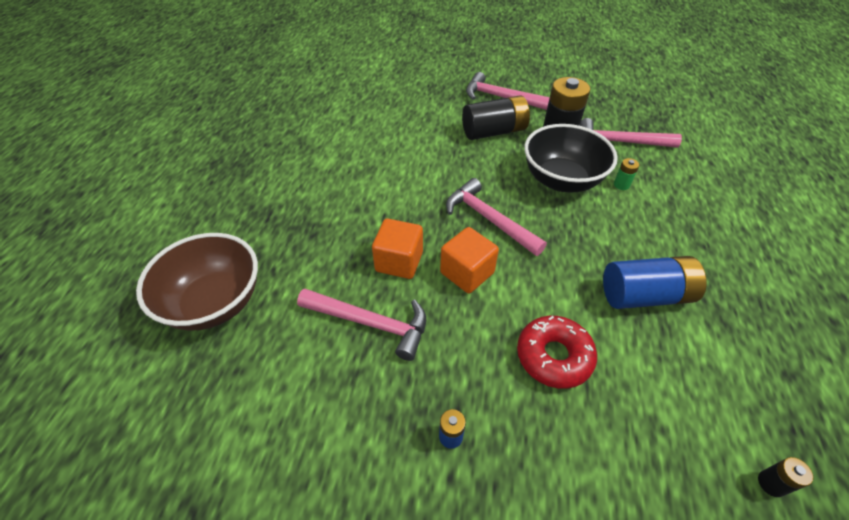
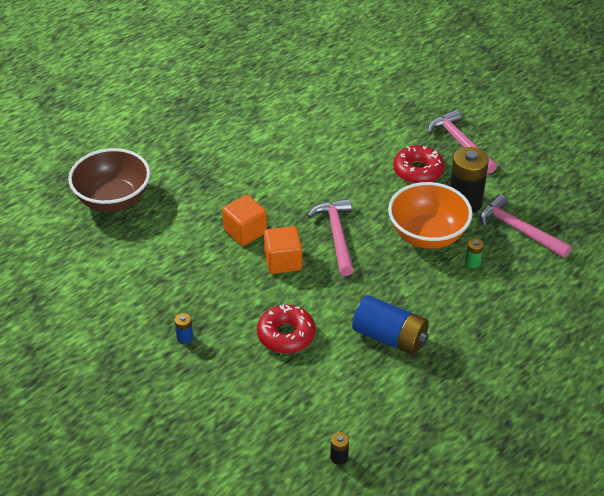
camera: 35 degrees right, 5 degrees down
(370, 323) = (193, 259): pink hammer -> none
(494, 131) = (418, 171): black battery -> red donut
(561, 180) = (427, 235): black bowl -> orange bowl

